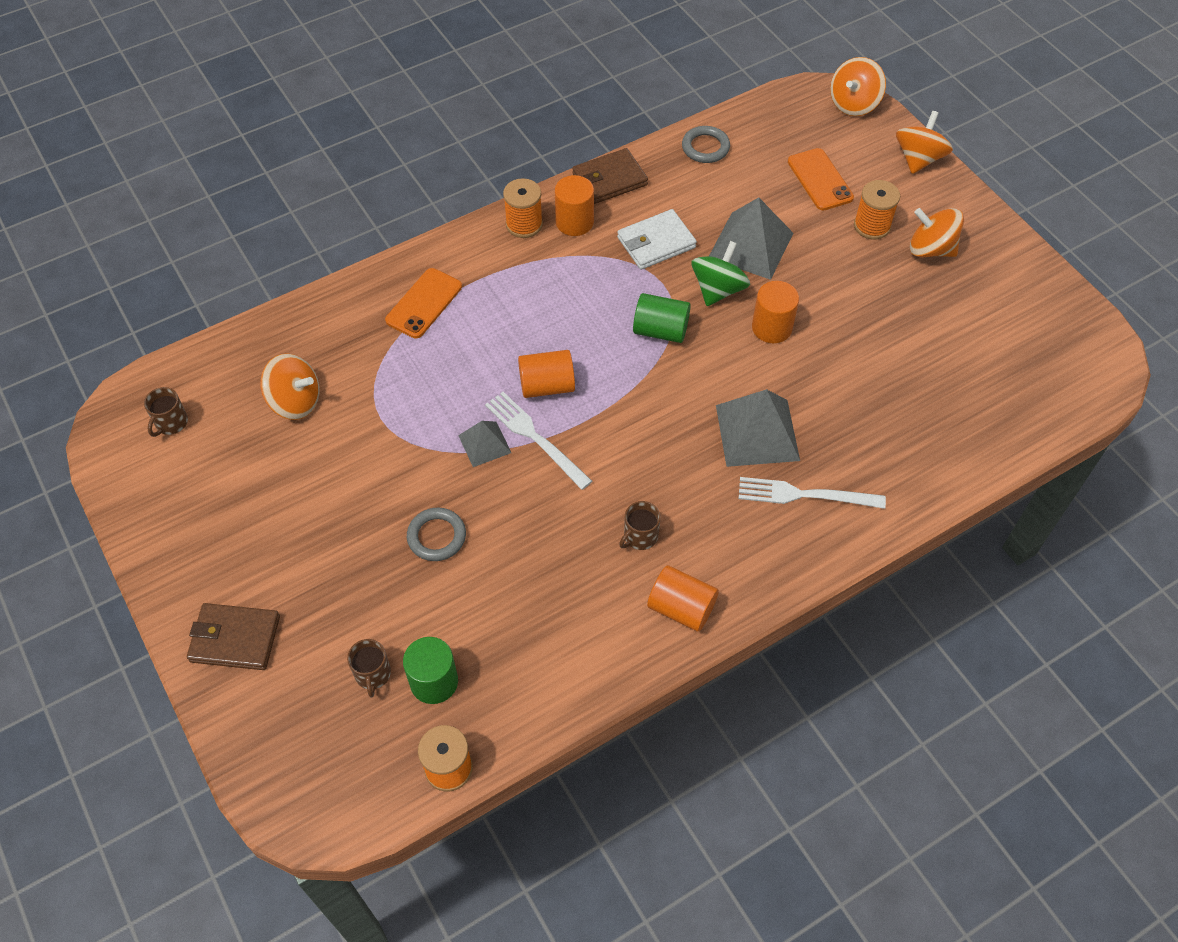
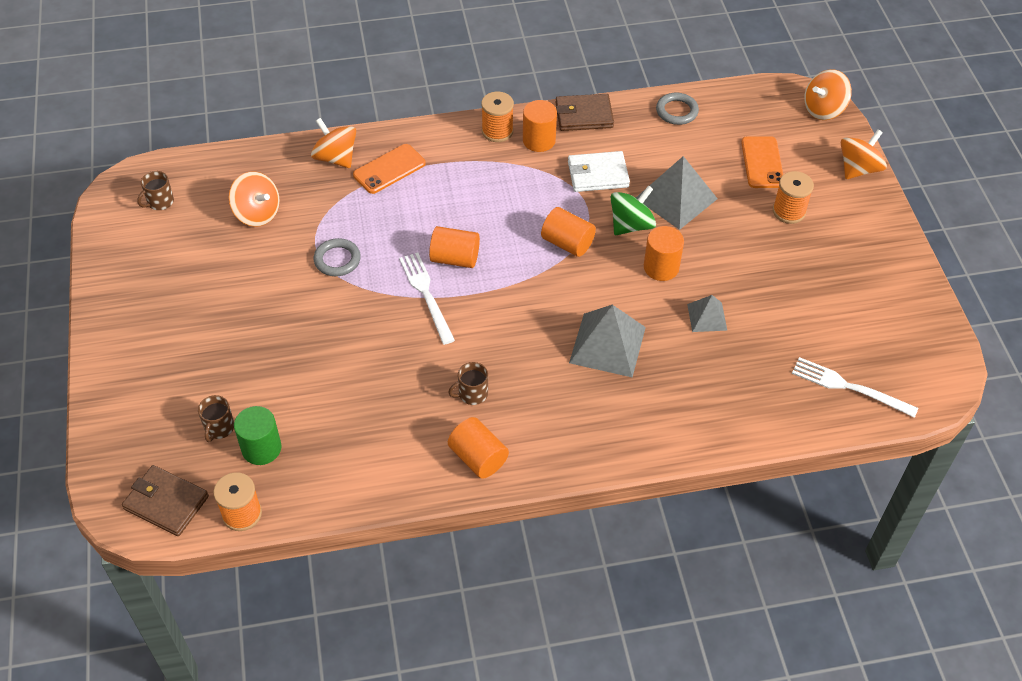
camera: 20 degrees right, 5 degrees down
(235, 639) = (132, 370): brown wallet -> brown wallet (166, 503)
(436, 536) = (315, 344): grey ring -> grey ring (337, 260)
(484, 444) = (384, 287): grey pyramid -> grey pyramid (707, 317)
(660, 330) = (567, 243): green cylinder -> orange cylinder
(805, 495) = (623, 405): white fork -> white fork (849, 387)
(930, 249) = (831, 244): orange spinning top -> orange spinning top (335, 158)

